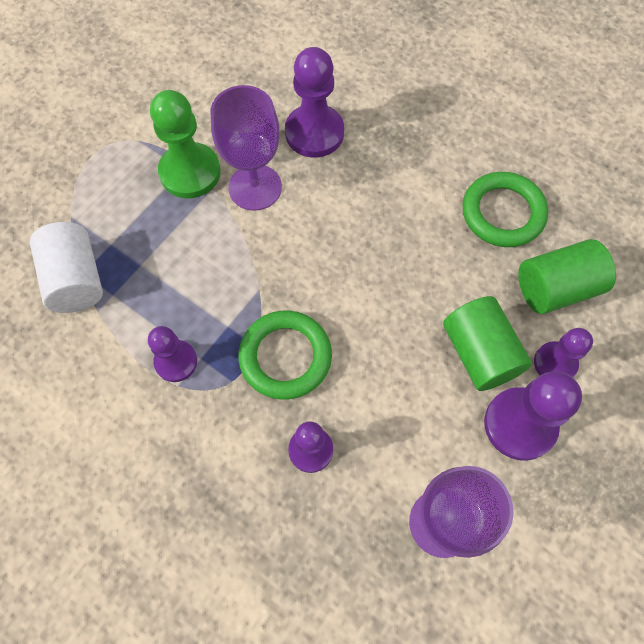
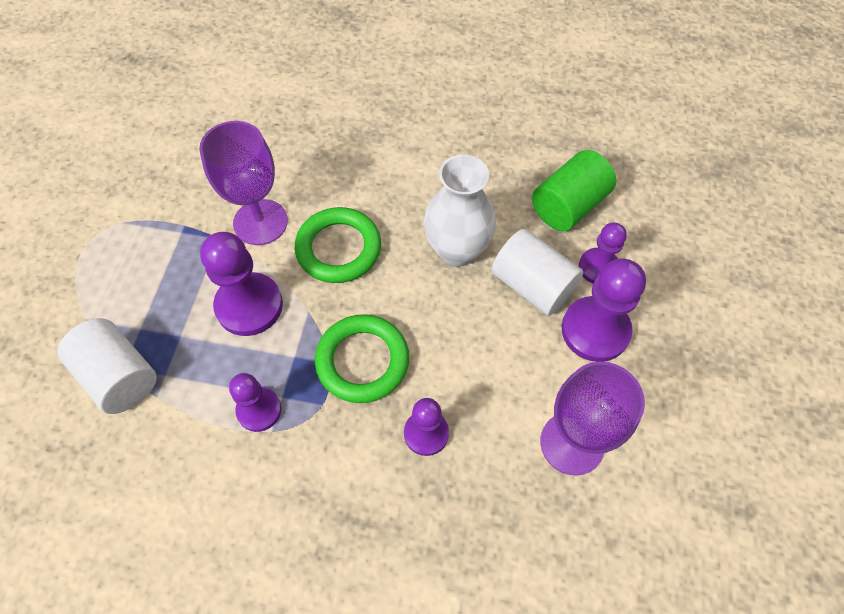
camera: 25 degrees left, 5 degrees down
(190, 172) = (190, 232): green pawn -> none
(314, 133) = (293, 154): purple pawn -> purple pawn (249, 305)
(423, 288) = (457, 250): none -> white vase
(479, 353) = (532, 285): green cylinder -> white cylinder
(503, 213) = (494, 161): green ring -> green ring (338, 248)

